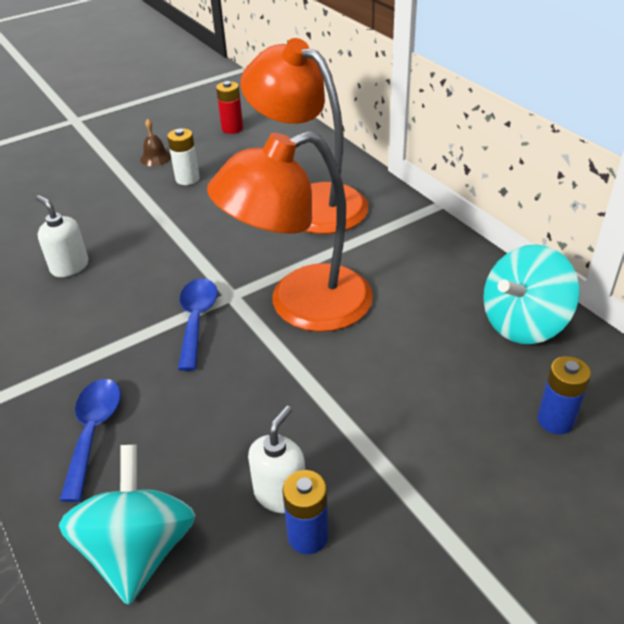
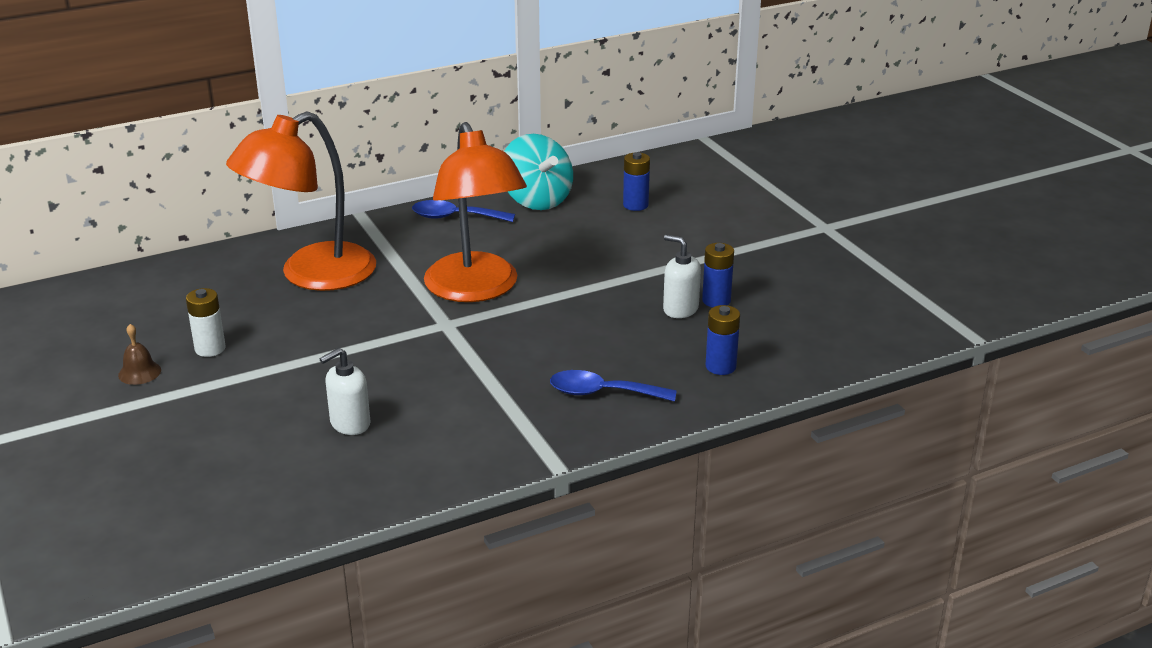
camera: 85 degrees left, 10 degrees down
(139, 550) = (720, 366): turquoise spinning top -> blue battery
(197, 320) = (475, 343): blue spoon -> blue spoon (455, 217)
(232, 128) = (107, 316): red battery -> none

